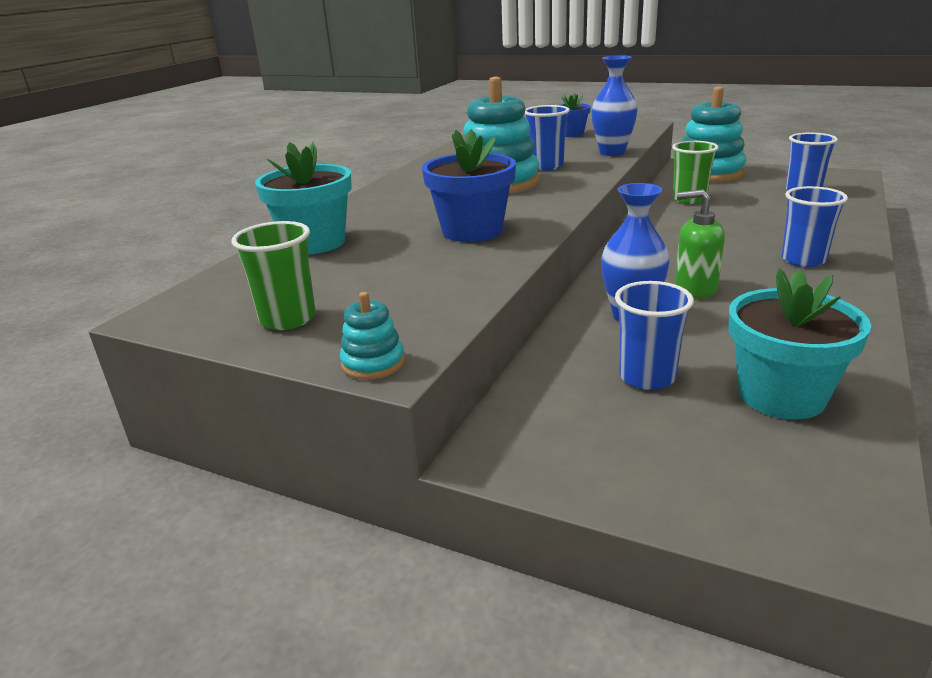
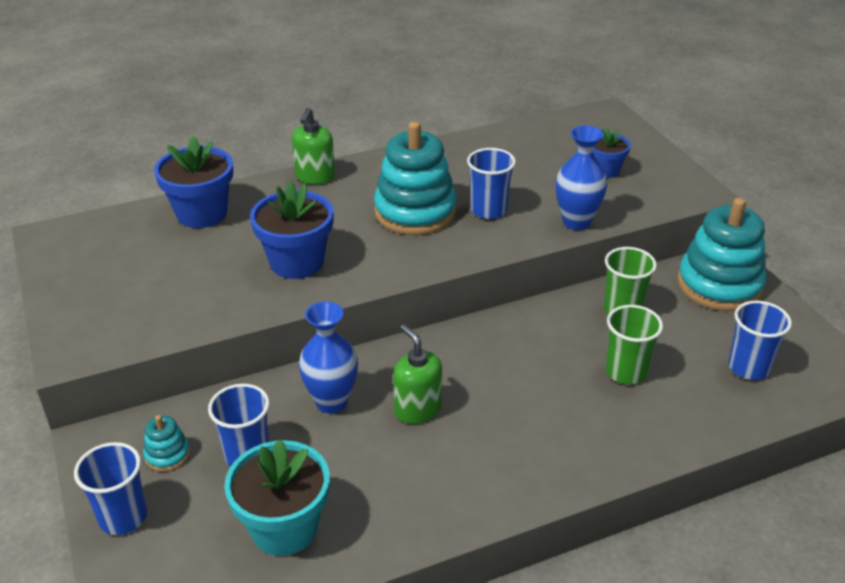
camera: 40 degrees right, 10 degrees up
(288, 319) = (88, 281): green cup -> green cup (626, 372)
(315, 243) = (202, 213): turquoise flower pot -> blue flower pot
(373, 363) = (67, 346): turquoise stacking toy -> turquoise stacking toy (167, 455)
(374, 196) = (315, 177): none -> green soap dispenser
(803, 260) = (552, 441): blue cup -> blue cup (123, 517)

